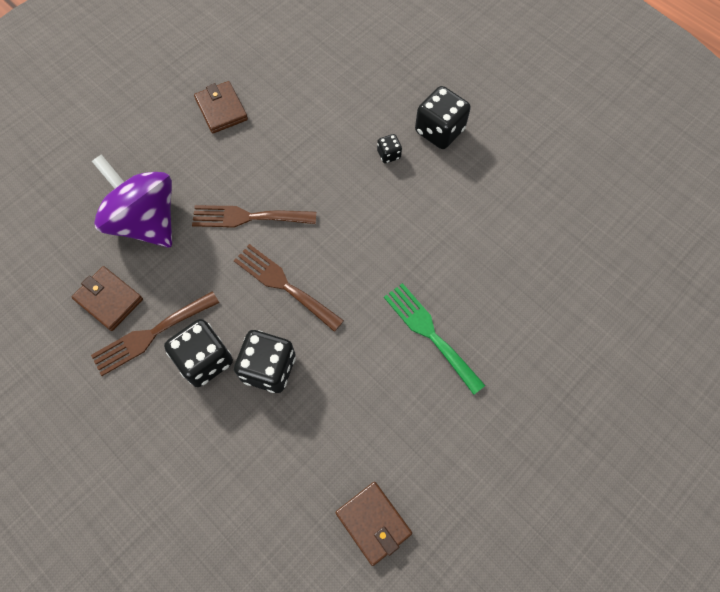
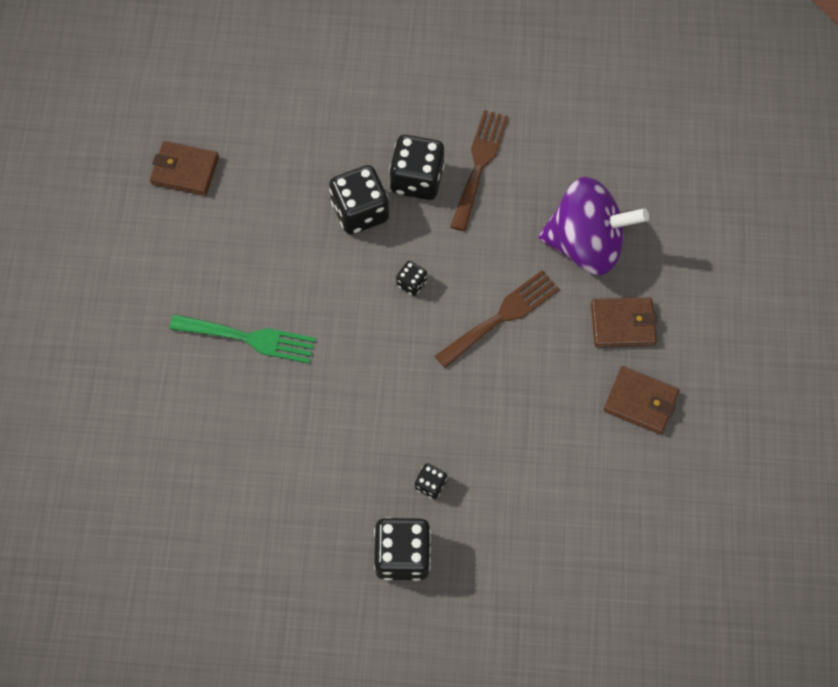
camera: 140 degrees right, 0 degrees up
(109, 300) = (542, 163): brown wallet -> brown wallet (622, 324)
(283, 285) = (411, 283): brown fork -> black dice

